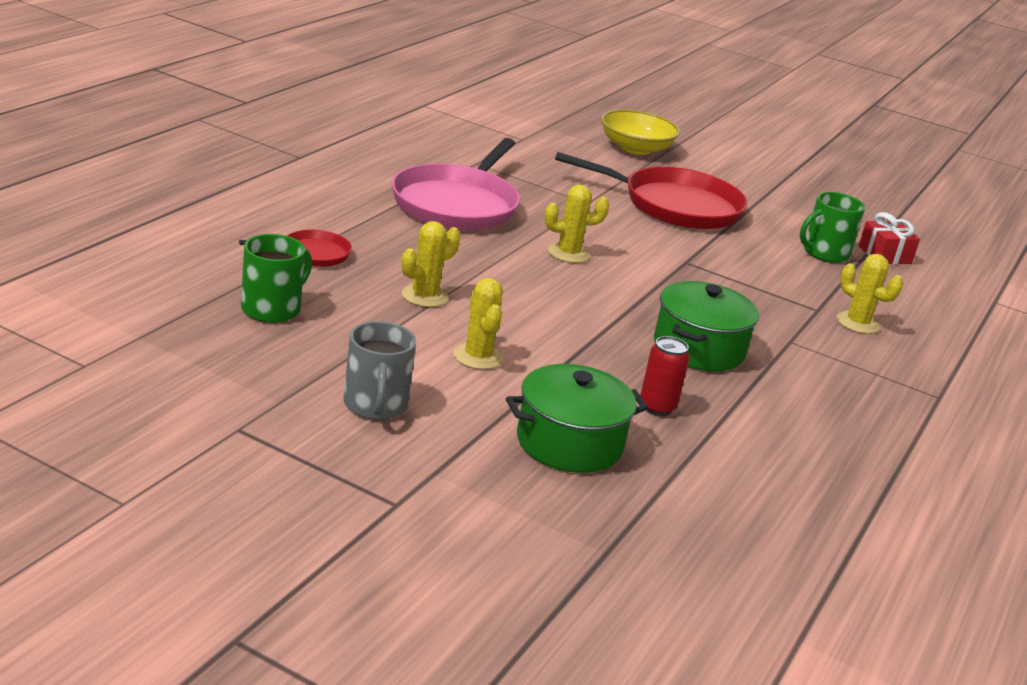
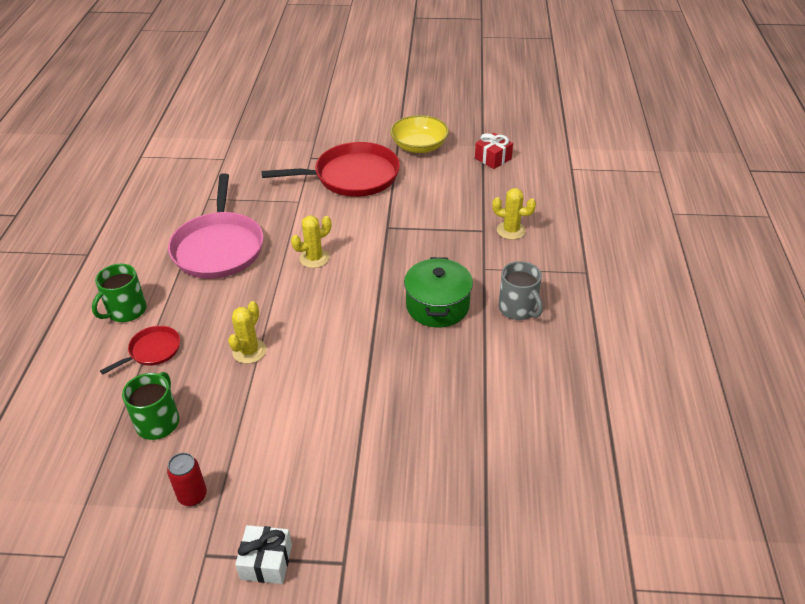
camera: 20 degrees left, 15 degrees up
(304, 464) = (266, 562): none -> white gift
(375, 405) = (278, 477): grey mug -> grey mug (518, 308)
(478, 357) = (314, 391): yellow cactus -> none
(569, 443) = (412, 440): green pot -> none
(635, 148) = (298, 132): yellow bowl -> yellow bowl (419, 146)
(657, 407) = (443, 375): red can -> red can (192, 496)
(824, 253) = (460, 175): green mug -> green mug (126, 310)

